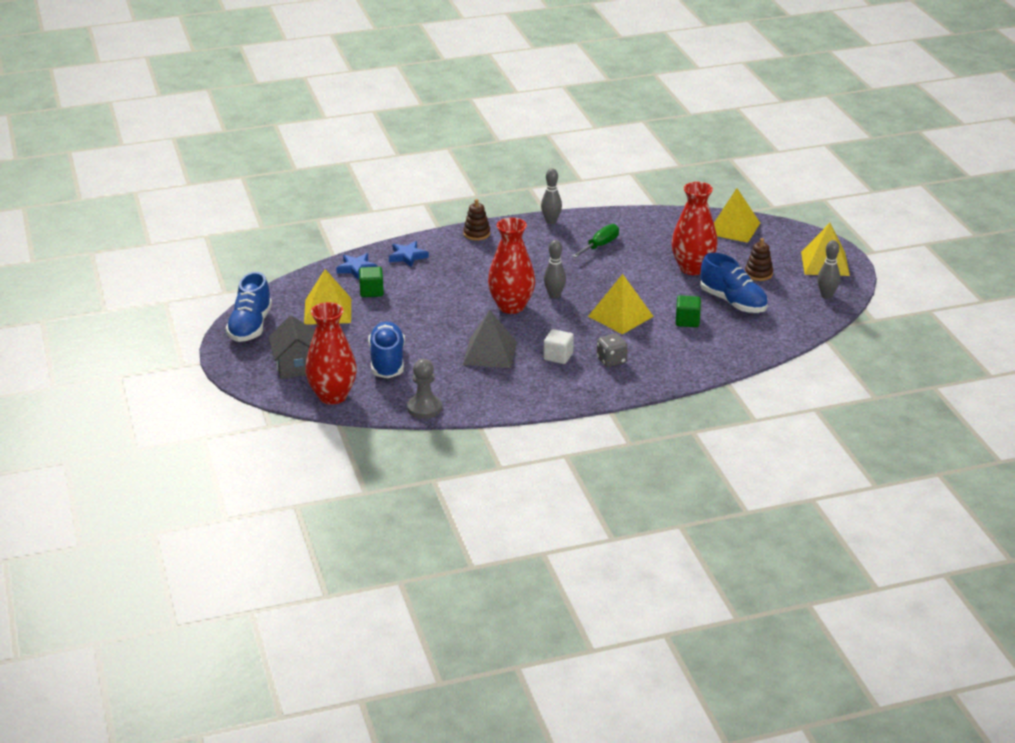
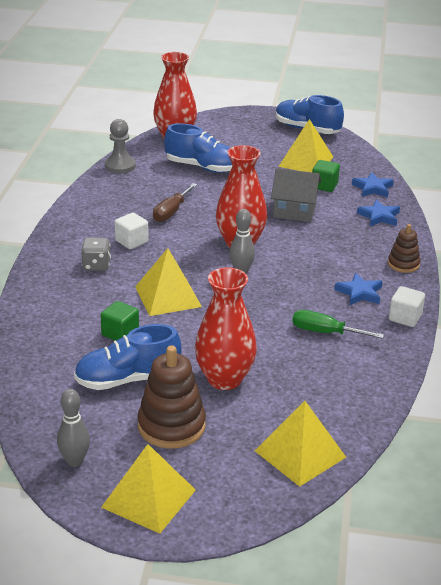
camera: 115 degrees right, 0 degrees up
(297, 365) = (232, 134): grey house -> grey house (294, 210)
(489, 353) = (171, 212): grey pyramid -> brown screwdriver
(535, 243) = (359, 293): none -> blue star
(551, 221) = (405, 318): grey bowling pin -> white cube
(600, 245) = (325, 332): green screwdriver -> green screwdriver turned 135 degrees clockwise
(758, 274) = (171, 426): brown stacking toy -> brown stacking toy, size x1.72

